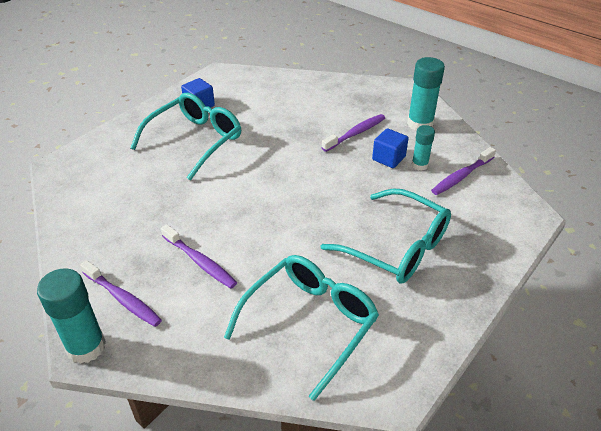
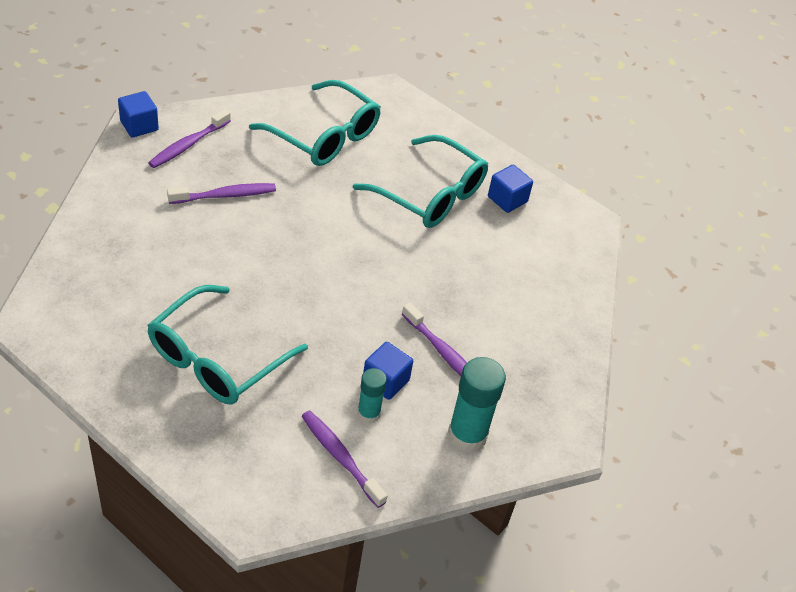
camera: 85 degrees right, 5 degrees up
(86, 347) = (139, 126): turquoise glue stick -> blue cube
(200, 262) = (225, 195): purple toothbrush -> purple toothbrush turned 150 degrees counterclockwise
(310, 323) = (126, 270): turquoise glasses -> turquoise glasses (324, 136)

